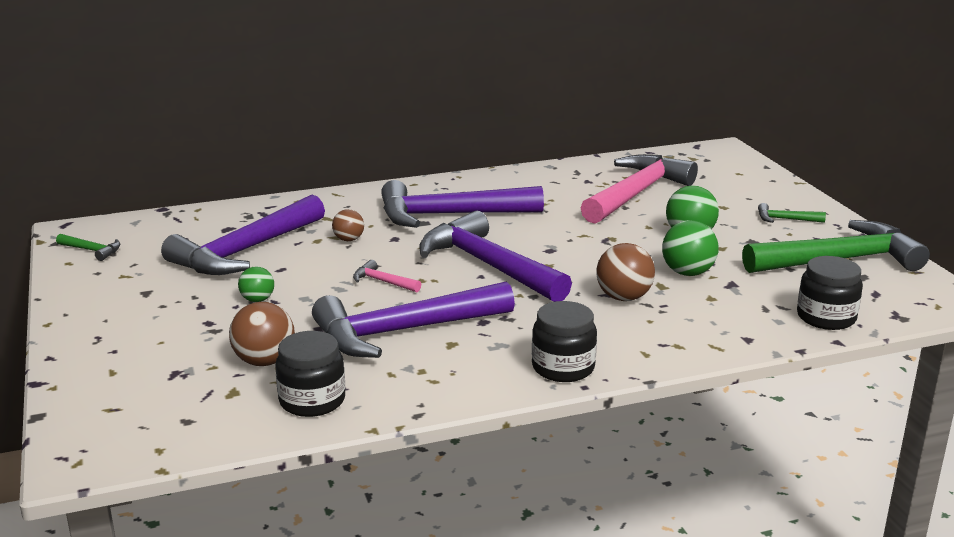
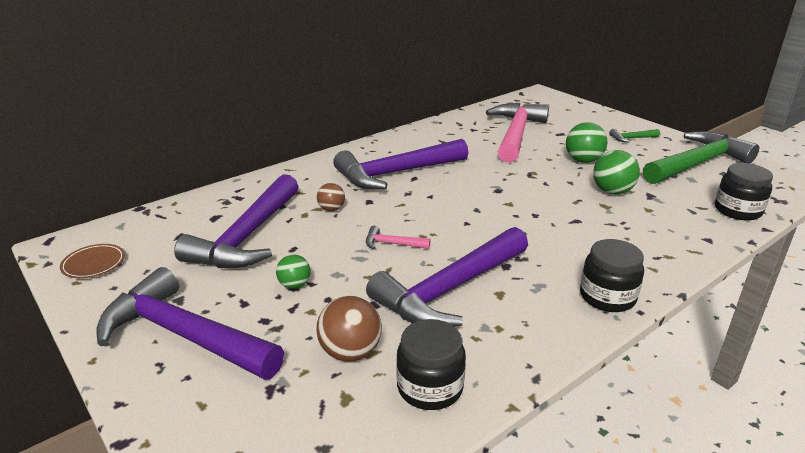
camera: 20 degrees left, 5 degrees up
(92, 250) = (94, 264): green hammer -> brown plate
(488, 265) = (464, 212): purple hammer -> purple hammer (184, 335)
(623, 297) = (589, 221): brown ball -> none

